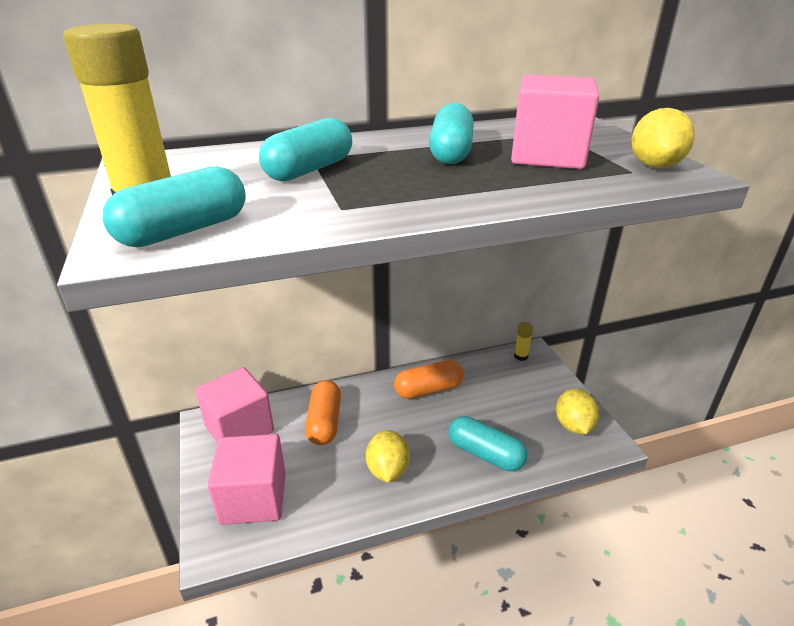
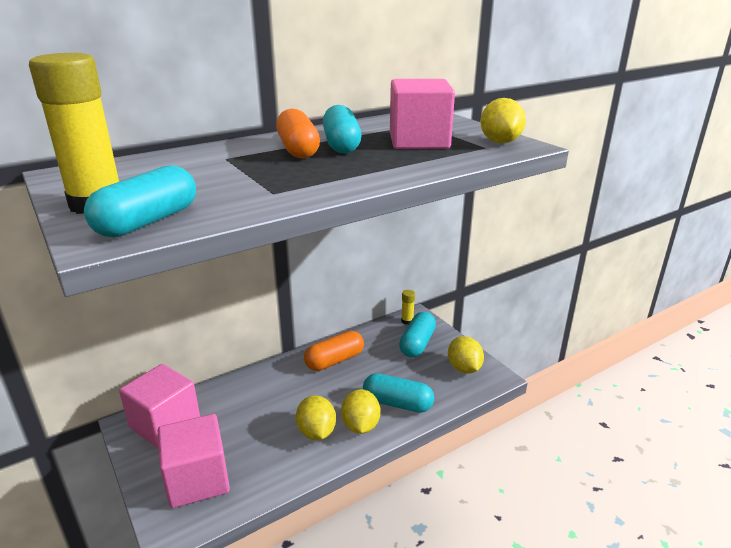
camera: 15 degrees left, 5 degrees down
(309, 170) = (229, 167): turquoise capsule -> turquoise capsule (417, 344)
(324, 422) = (247, 404): orange capsule -> orange capsule (298, 149)
(437, 472) = (360, 426): none -> yellow lemon

